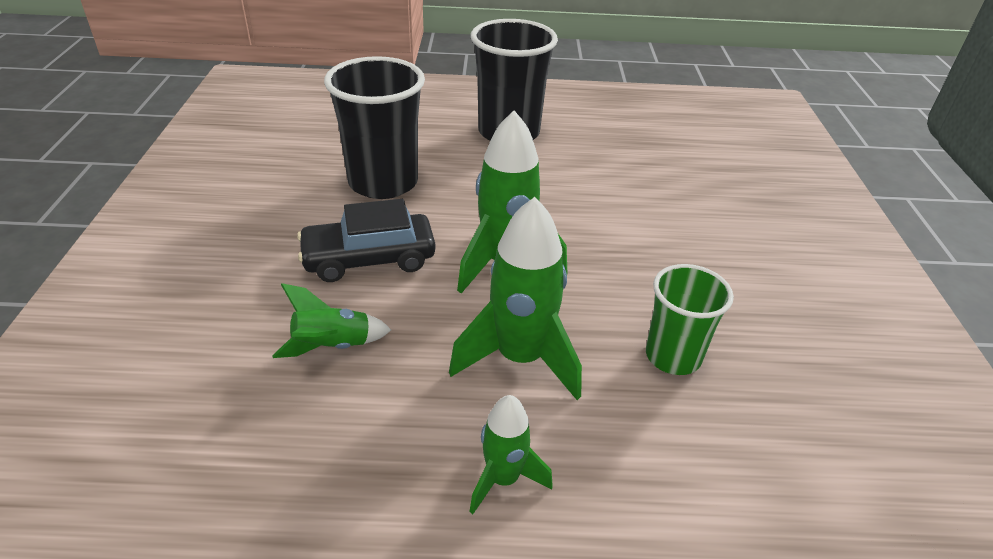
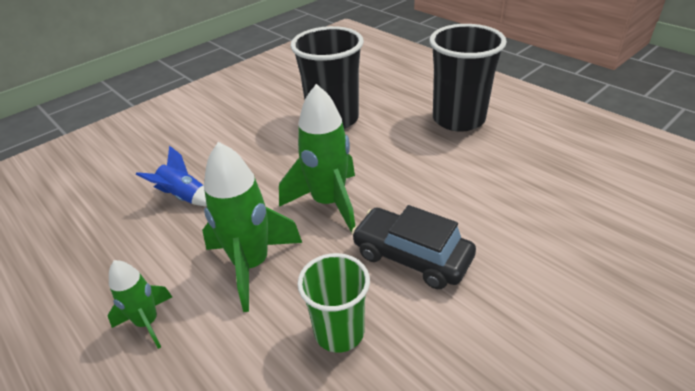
camera: 50 degrees right, 0 degrees up
(332, 346) = (184, 197): green rocket -> blue rocket
(369, 259) = (264, 160): black car -> black car (411, 256)

